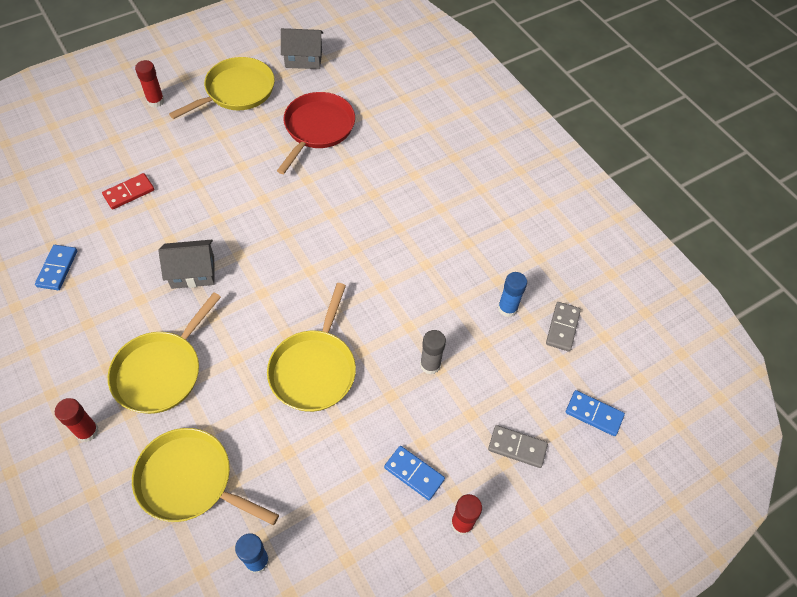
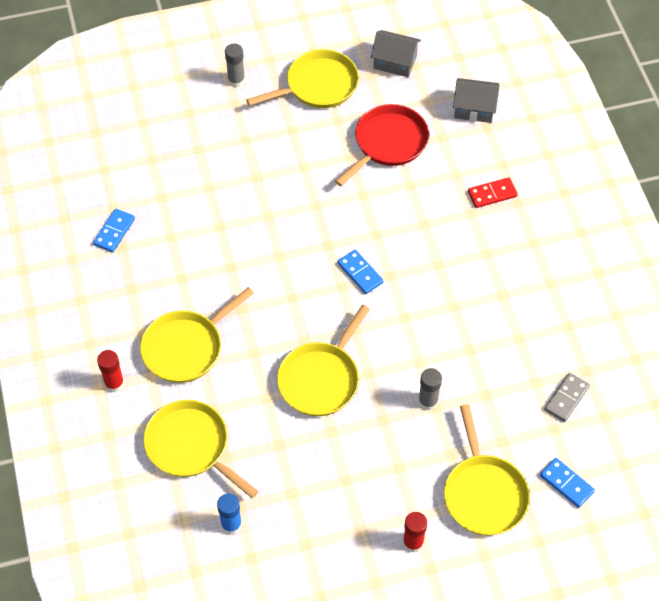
camera: 20 degrees right, 0 degrees up
(129, 193) = (192, 172): red domino -> red domino (492, 194)
(155, 101) = (236, 80): red glue stick -> grey glue stick
(193, 272) = (233, 263): grey house -> grey house (474, 109)
(414, 473) = (383, 491): blue domino -> blue domino (360, 273)
(507, 308) = (519, 367): blue glue stick -> none
(517, 447) = (484, 494): grey domino -> yellow pan

